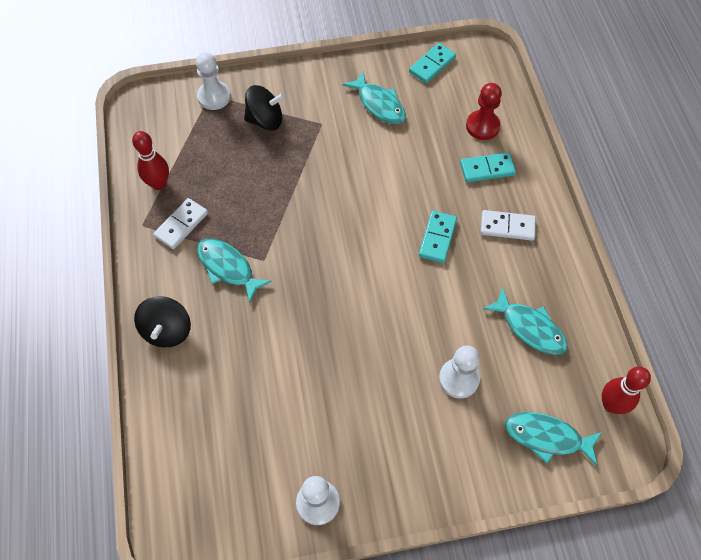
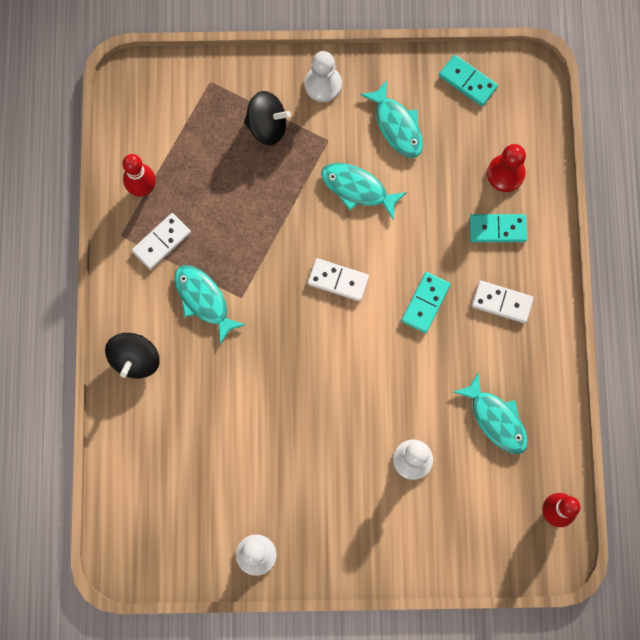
camera: 10 degrees right, 15 degrees up
(214, 97) = (214, 85): white pawn -> white pawn (323, 84)
(352, 231) = (338, 280): none -> white domino
(432, 65) = (467, 81): turquoise domino -> turquoise domino turned 75 degrees clockwise
(547, 437) = (483, 532): turquoise fish -> turquoise fish (358, 189)

